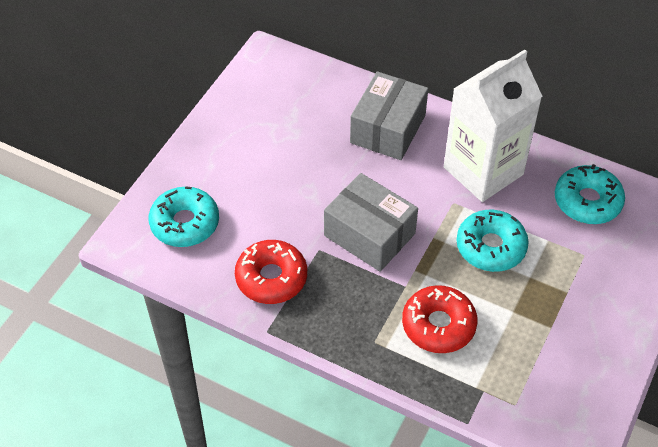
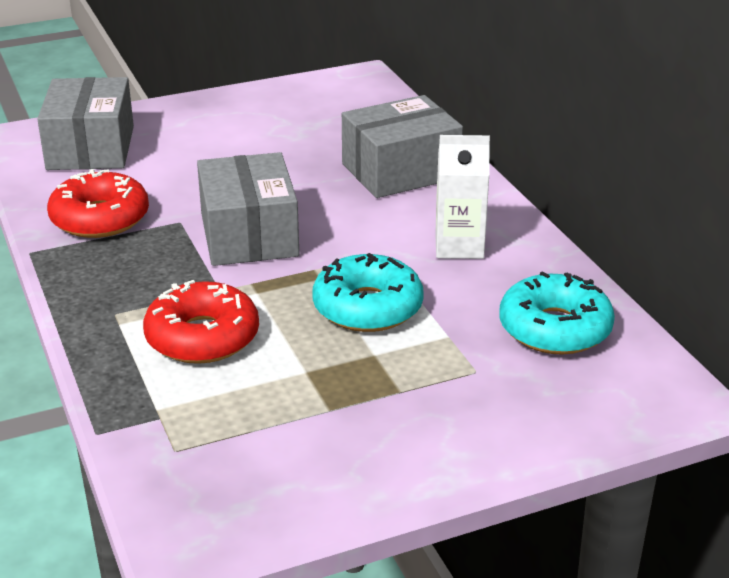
camera: 40 degrees right, 20 degrees down
(185, 223) = (90, 148): turquoise donut -> grey box
(483, 171) = (459, 246): white carton -> white carton, size x0.54

